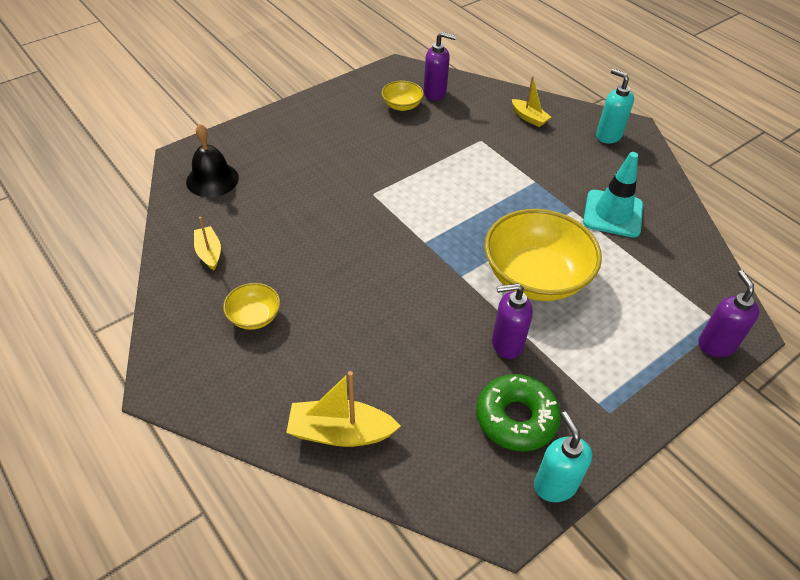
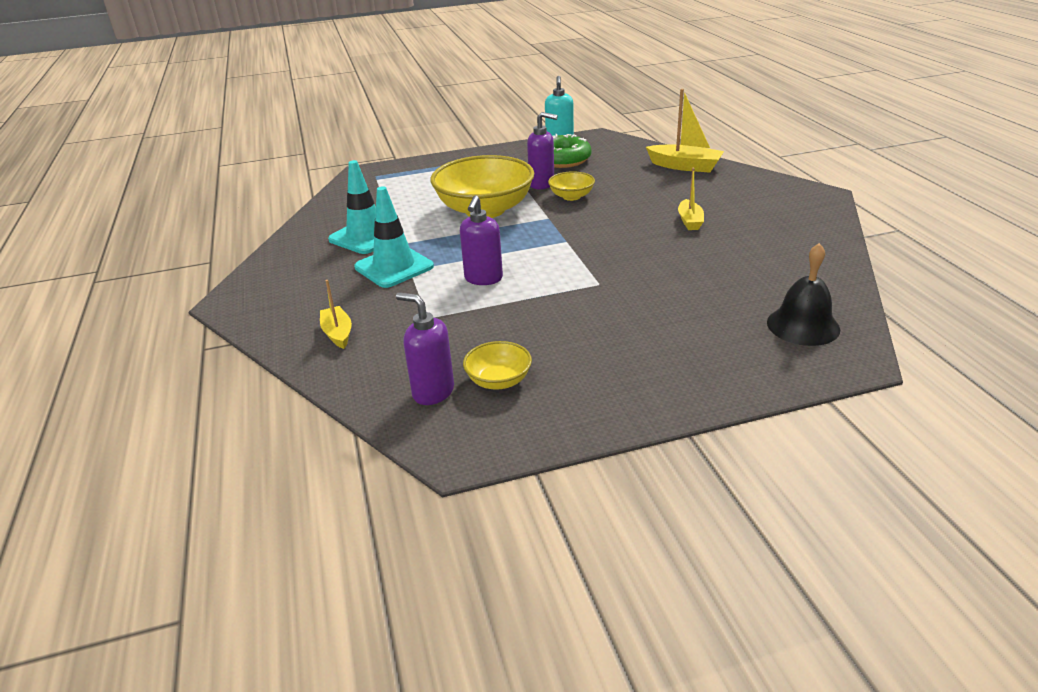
camera: 155 degrees left, 15 degrees down
(209, 253) = (795, 260): yellow boat -> yellow boat (690, 221)
(254, 317) = (746, 217): yellow bowl -> yellow bowl (571, 196)
(550, 182) = (394, 267): none -> turquoise traffic cone
(608, 136) = (271, 298): turquoise soap dispenser -> none
(716, 345) = (393, 169): purple soap dispenser -> purple soap dispenser (483, 279)

